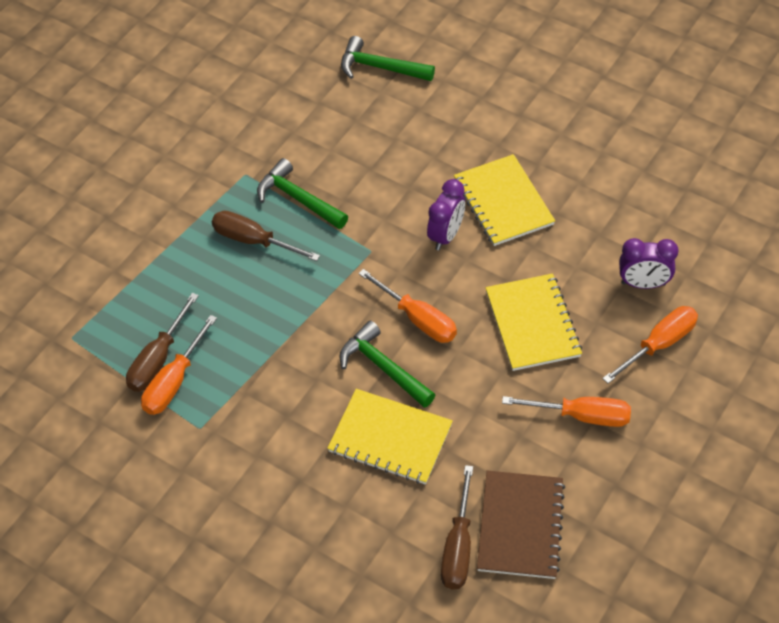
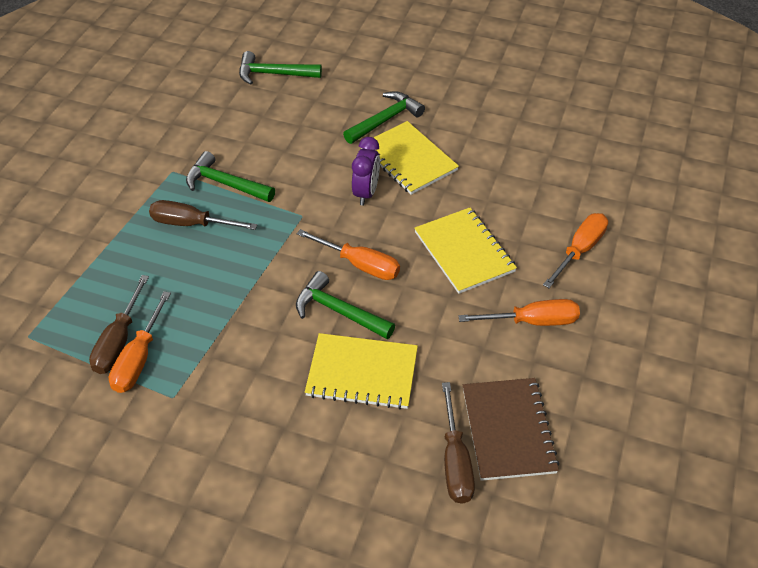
camera: 15 degrees left, 5 degrees down
(490, 147) = (385, 120): none -> green hammer
(643, 284) = (549, 204): purple clock -> none

